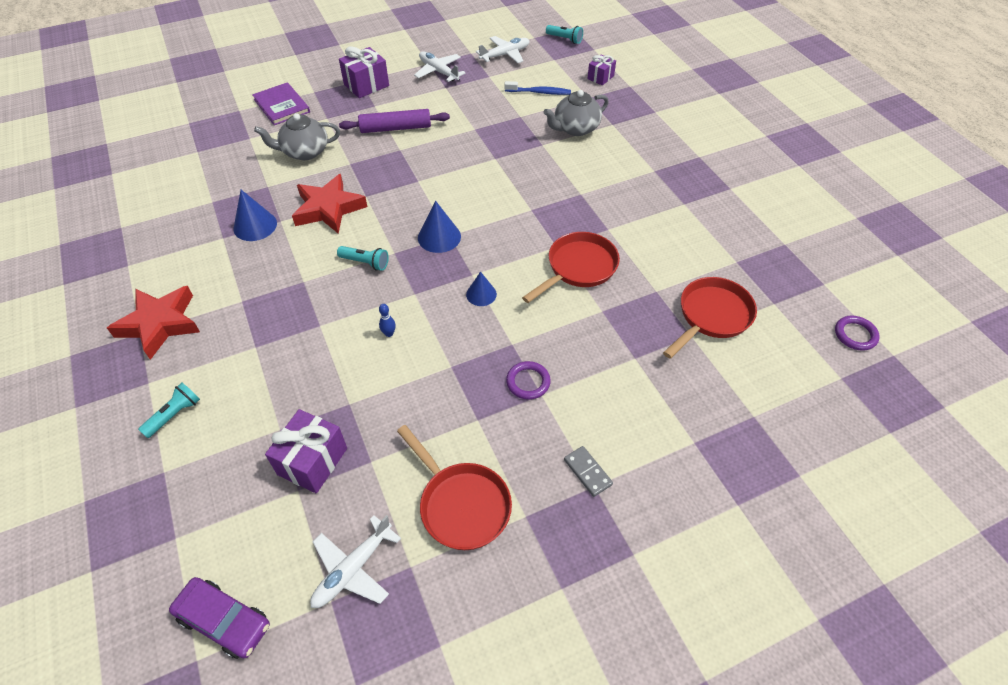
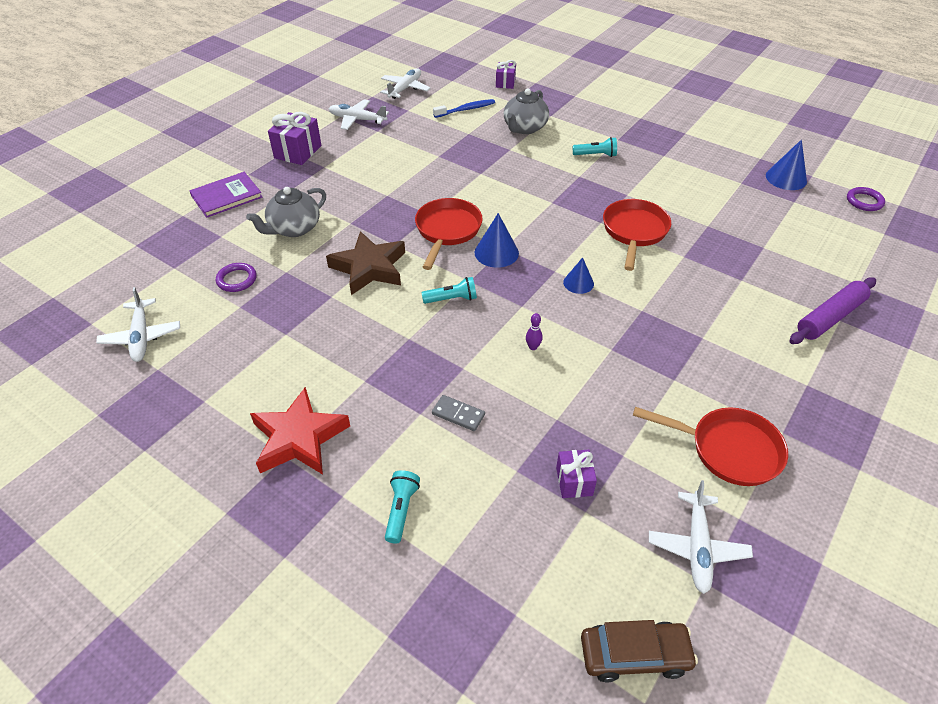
camera: 30 degrees left, 5 degrees down
(132, 197) = (141, 336): none -> white plane
(224, 621) = (634, 655): purple car -> brown car
(255, 226) = (309, 310): blue cone -> blue cone (786, 178)
(281, 106) = (226, 196): purple book -> purple book turned 60 degrees counterclockwise
(312, 461) = (574, 481): purple gift -> purple gift, size x0.61
(328, 208) = (369, 268): red star -> brown star
(389, 333) = (533, 347): blue bowling pin -> purple bowling pin
(395, 128) = (364, 179): purple rolling pin -> purple rolling pin (829, 317)
(528, 382) = (683, 333): purple ring -> purple ring (237, 279)
(565, 39) = (445, 62): turquoise flashlight -> turquoise flashlight (596, 155)
(587, 472) = (792, 377): grey domino -> grey domino (458, 414)
(711, 316) = (763, 227): red pan -> red pan (447, 231)

